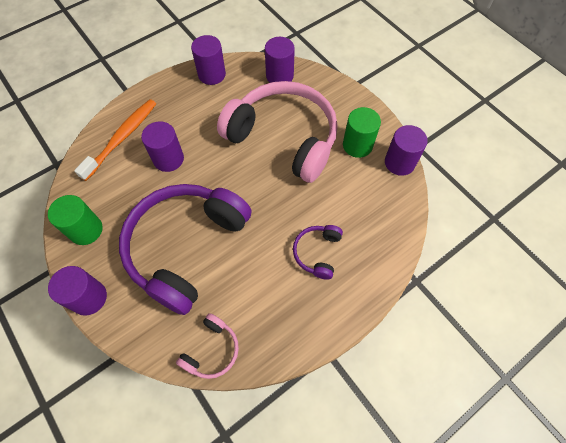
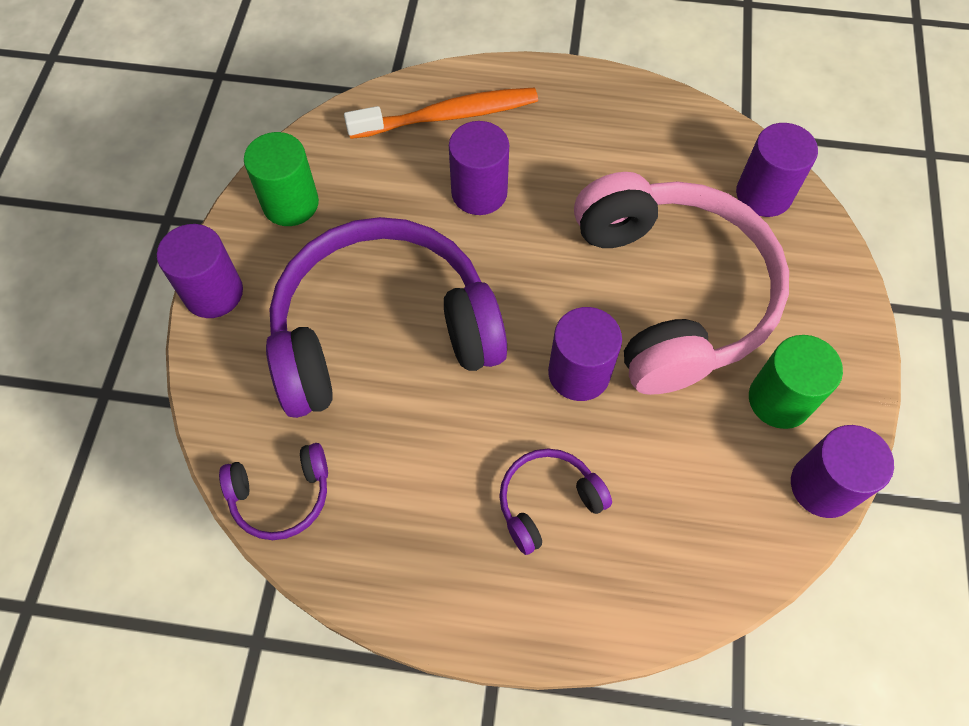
camera: 45 degrees right, 0 degrees up
(211, 350) = (281, 495): pink headphones -> purple headphones
(212, 74) = (660, 116): purple cylinder -> purple cylinder (579, 373)

